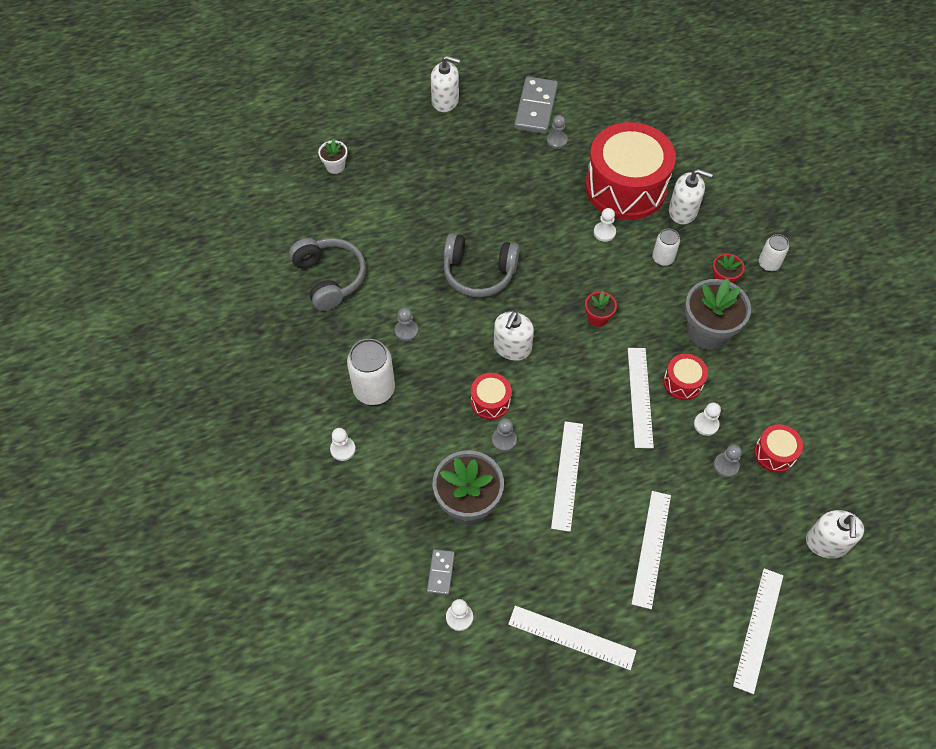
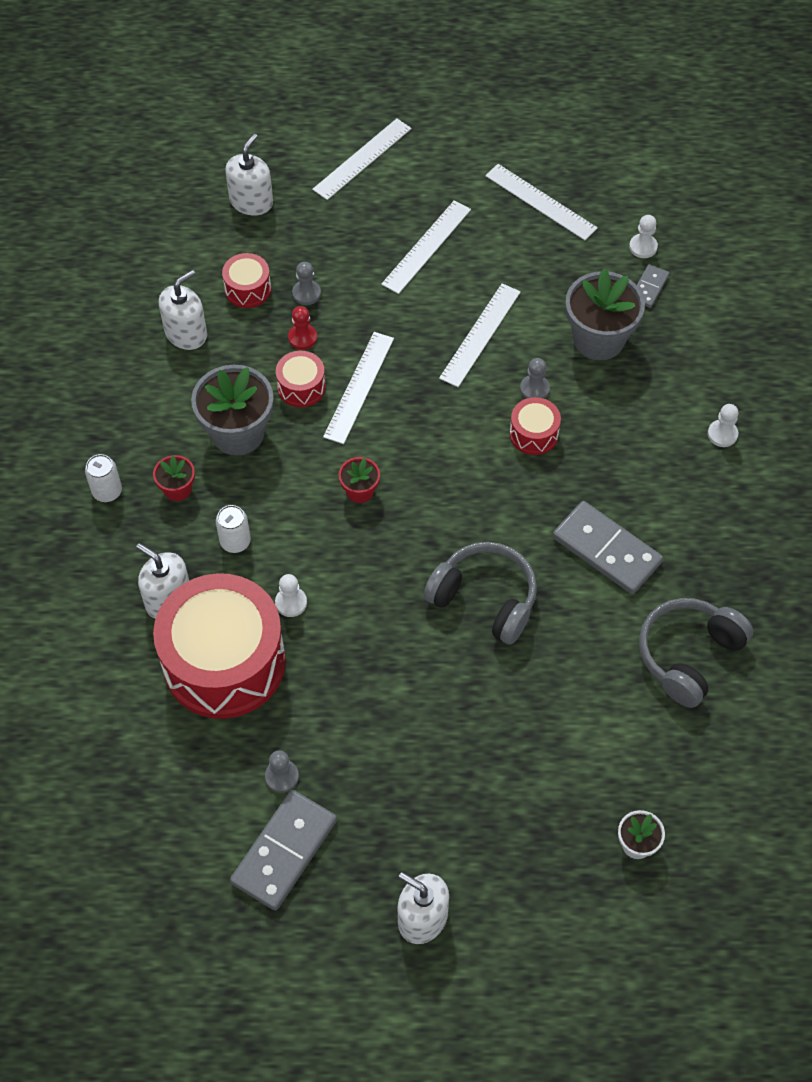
camera: 160 degrees left, 0 degrees up
(329, 278) = (689, 655): grey headphones -> grey headphones turned 45 degrees clockwise
(374, 389) = (668, 490): white can -> none
(406, 331) = (606, 550): grey pawn -> grey domino
(512, 347) = (482, 488): white soap dispenser -> white soap dispenser (186, 333)
(706, 424) = (302, 337): white pawn -> red pawn

